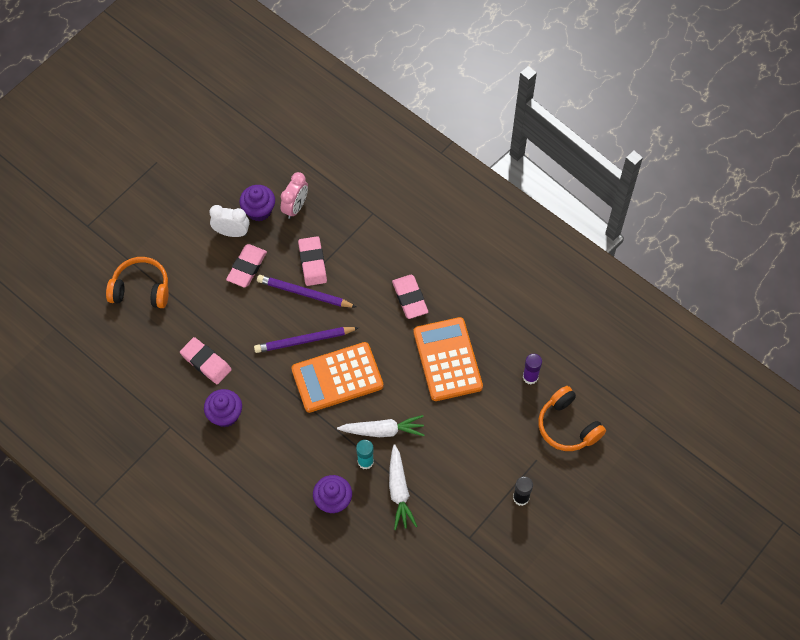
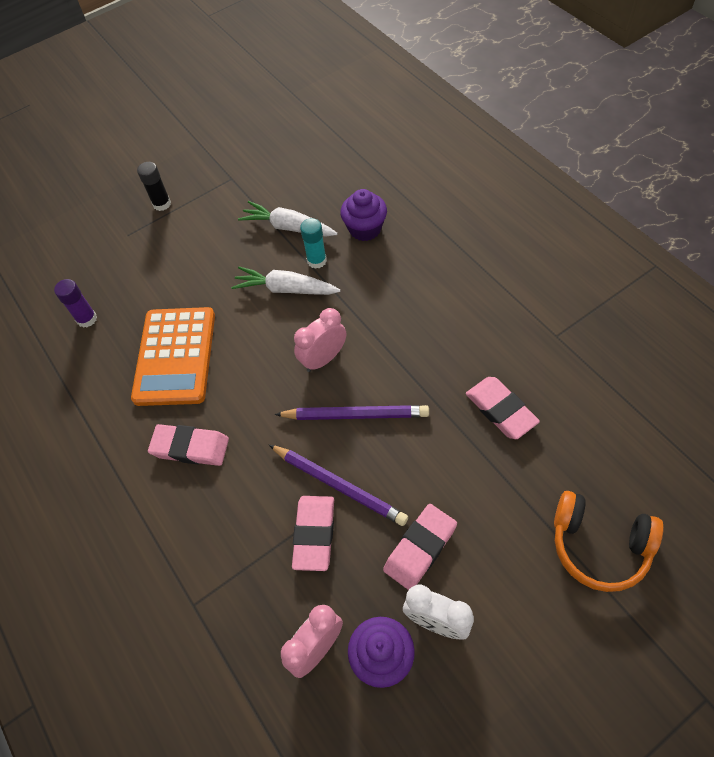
camera: 160 degrees left, 5 degrees down
(225, 415) = (480, 338): purple cupcake -> none
(337, 377) = (323, 359): orange calculator -> pink clock
(399, 491) = (288, 227): white carrot -> white carrot turned 75 degrees counterclockwise
(410, 298) = (190, 447): pink eraser -> pink eraser turned 75 degrees counterclockwise
(567, 426) = (75, 261): orange headphones -> none

